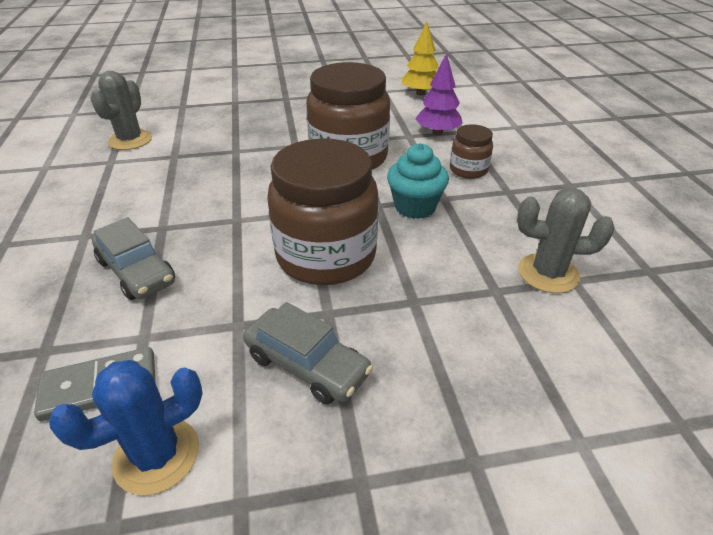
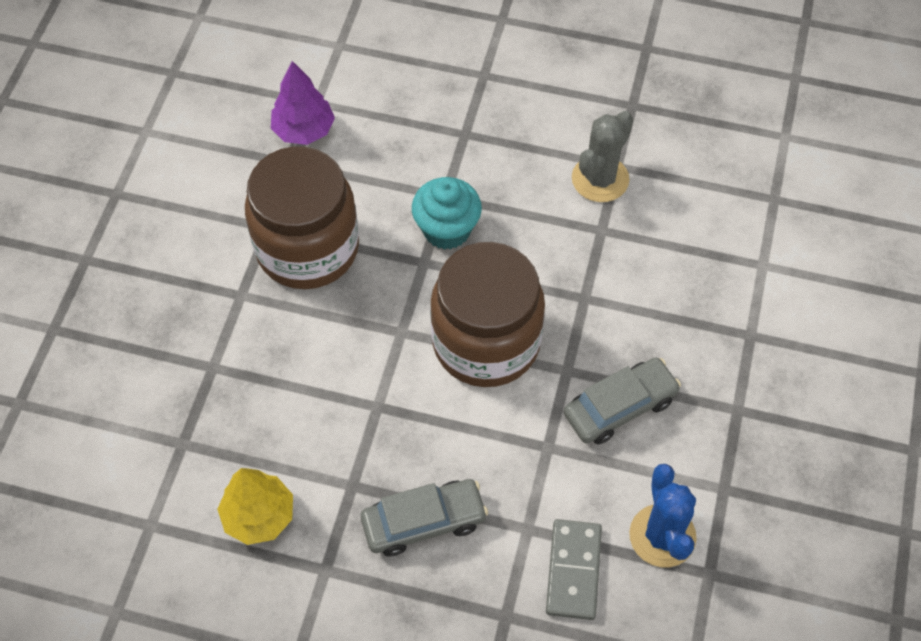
camera: 65 degrees left, 20 degrees up
(130, 140) = (98, 492): grey cactus -> none
(420, 93) = (183, 93): yellow tree -> yellow tree (259, 516)
(468, 170) = (405, 145): brown jar -> none

